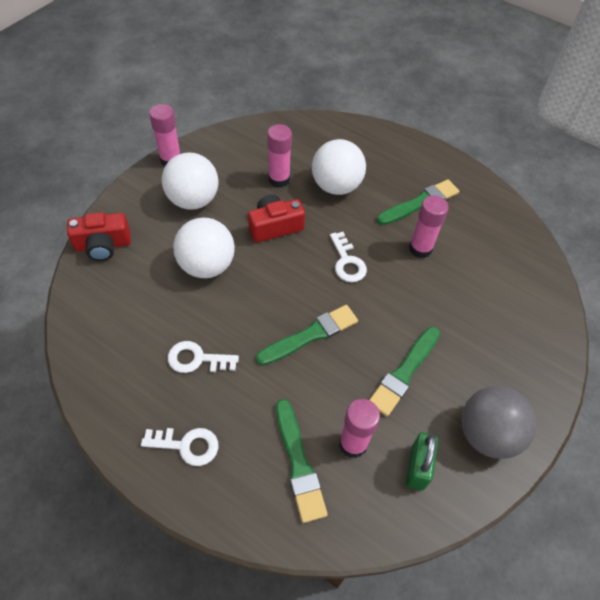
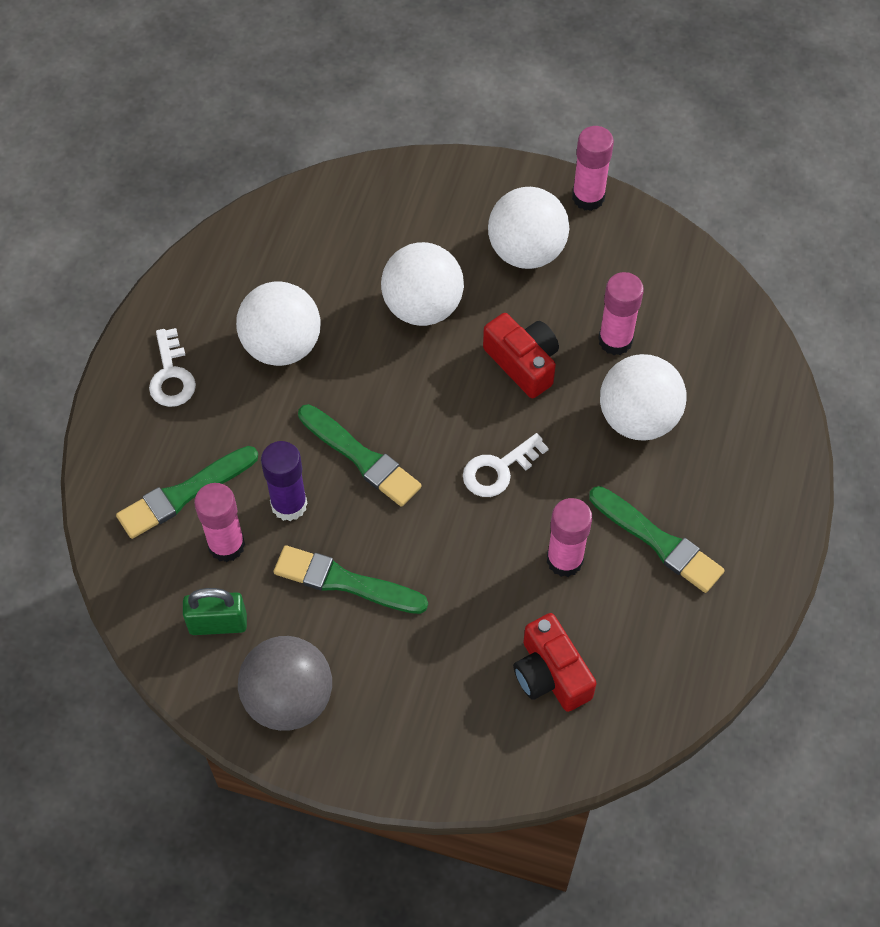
camera: 75 degrees right, 5 degrees up
(103, 245) = (407, 184): red camera -> red camera (550, 674)
(197, 359) = (282, 346): white key -> white ball
(332, 391) = (289, 505): none -> purple glue stick

